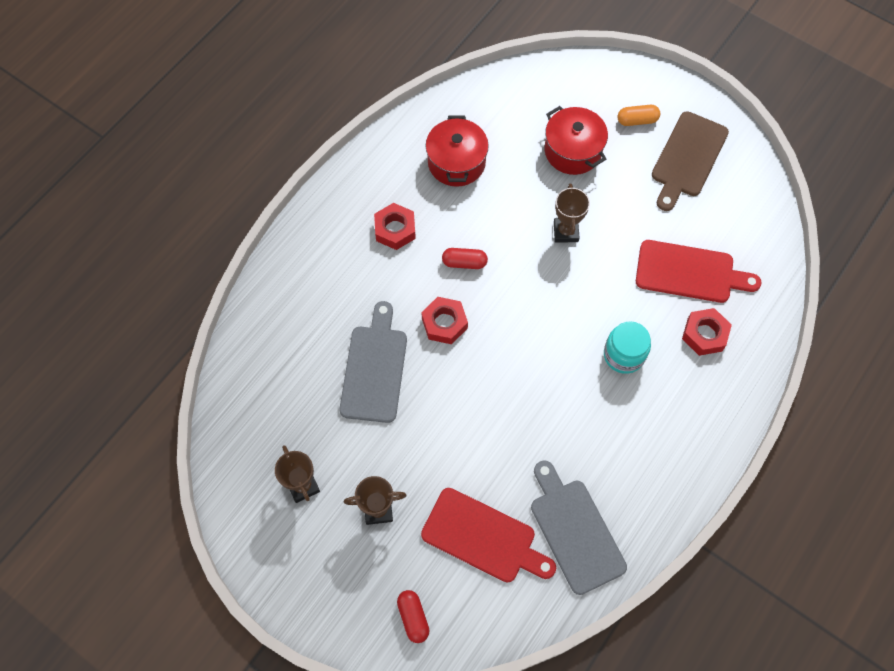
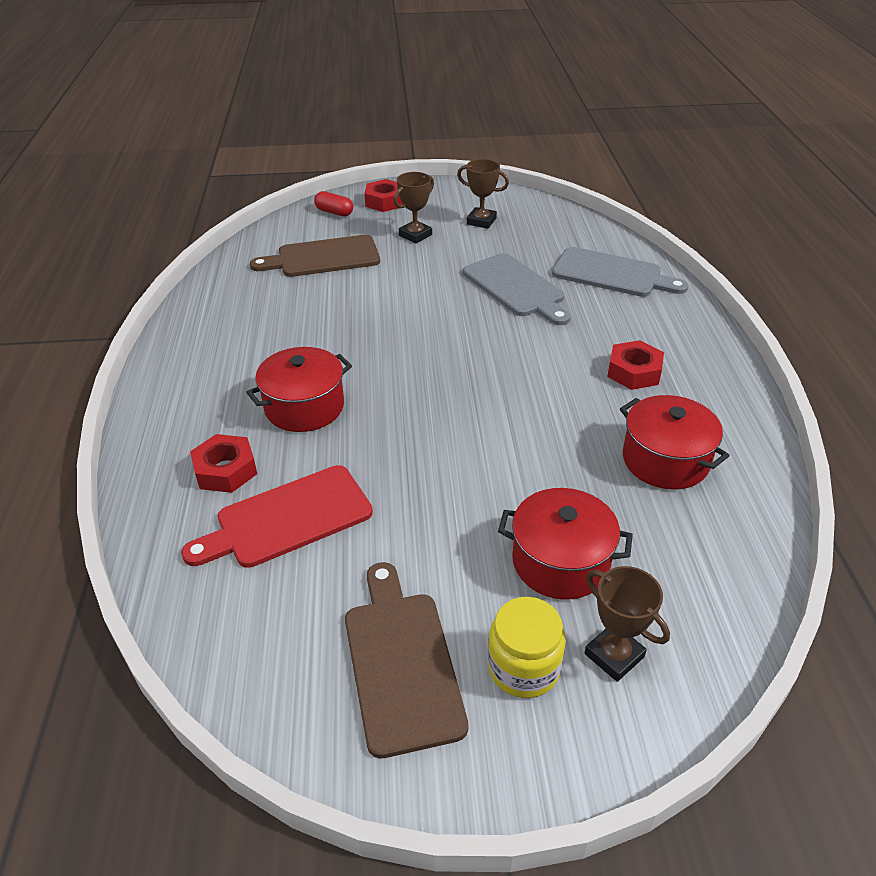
camera: 140 degrees right, 25 degrees down
(444, 323) = (498, 339): red nut -> red nut (385, 201)
(464, 262) = (538, 386): red capsule -> none
(483, 537) = (323, 257): red cutting board -> brown cutting board
(566, 232) = (471, 470): brown trophy -> brown trophy (614, 655)
(575, 531) = (252, 290): grey cutting board -> grey cutting board (611, 274)
(624, 355) = (304, 407): turquoise jar -> red pot
(637, 120) = (523, 667): orange capsule -> yellow jar

